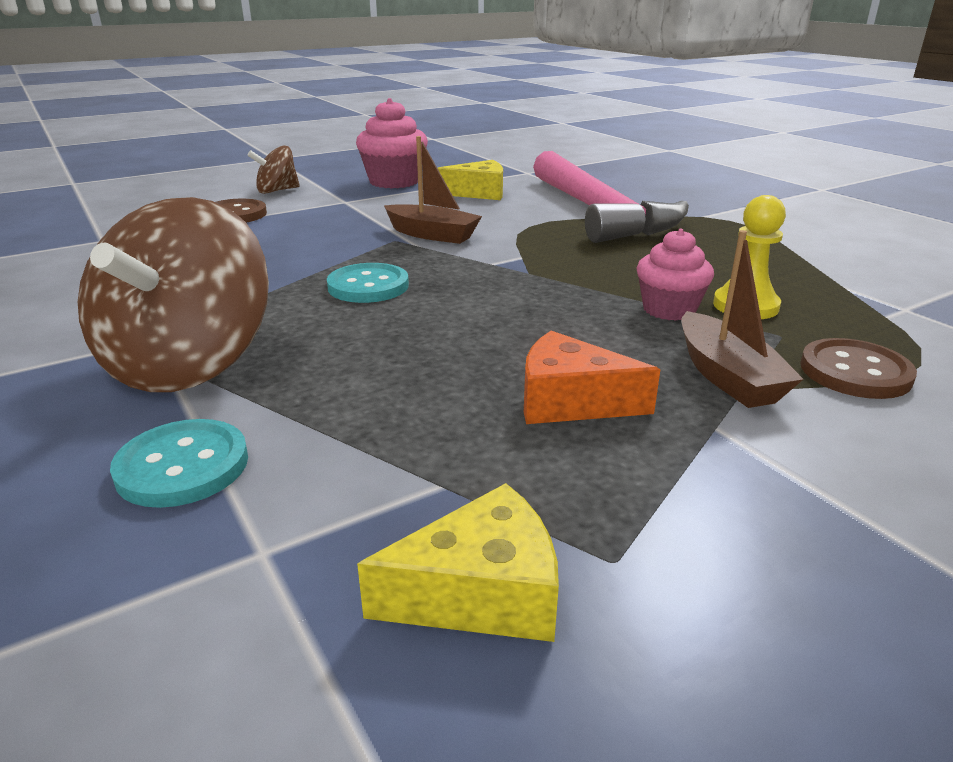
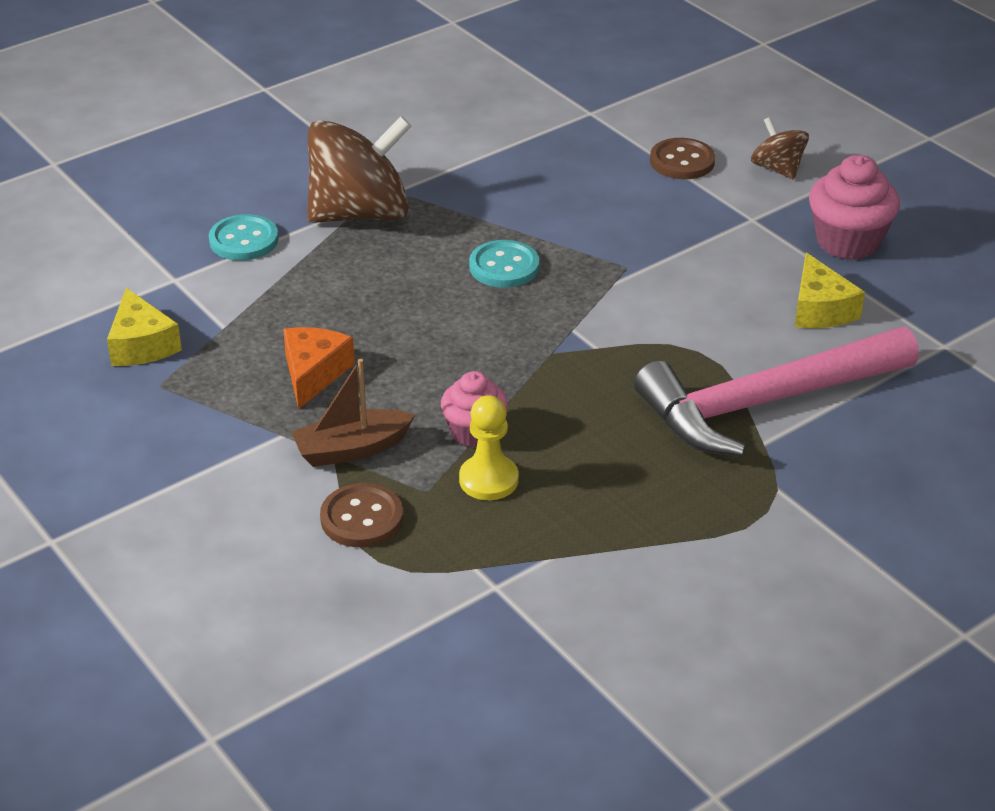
camera: 85 degrees right, 10 degrees up
(189, 363) = (360, 214): brown spinning top -> brown spinning top turned 150 degrees clockwise
(432, 235) = (649, 288): brown boat -> none

